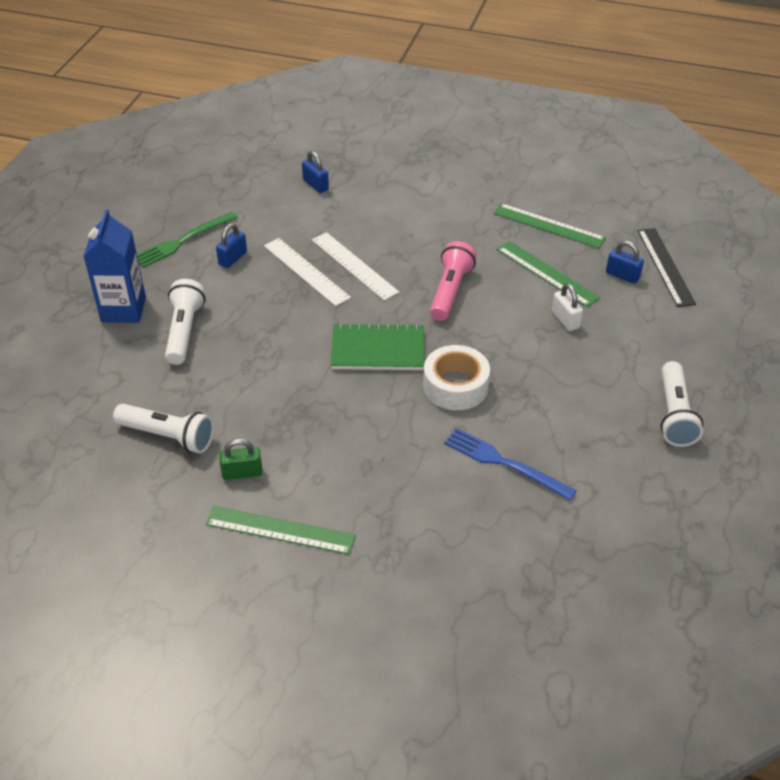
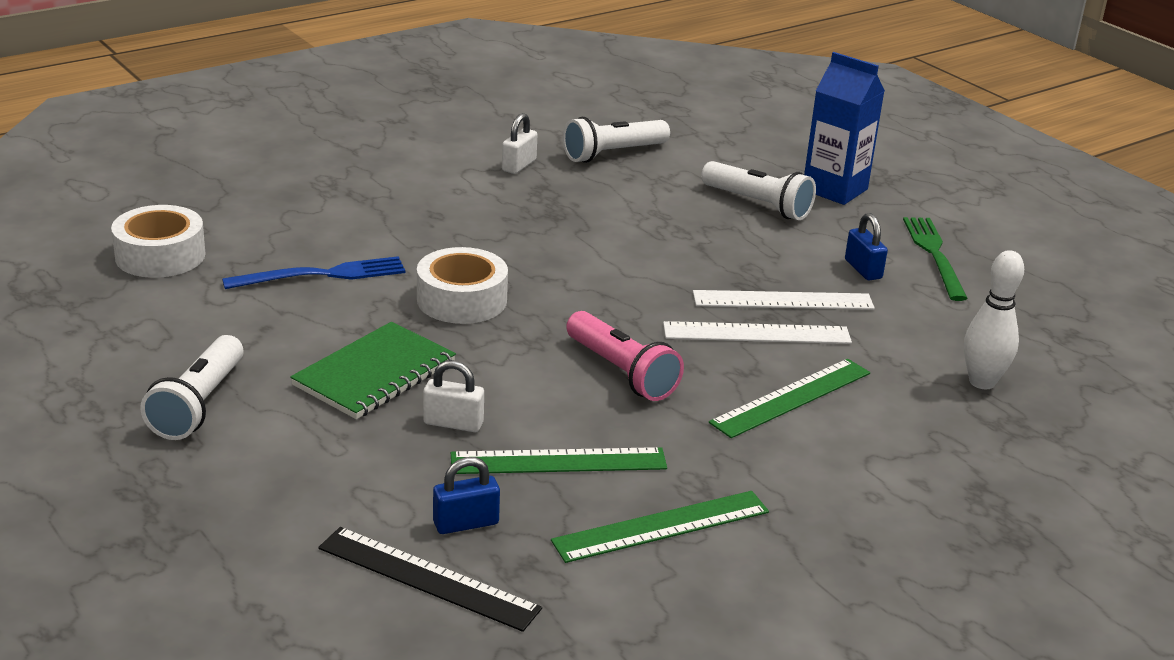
camera: 125 degrees right, 15 degrees down
(242, 473) = (519, 165): green padlock -> white padlock
(280, 530) = (430, 157): green ruler -> green ruler (792, 398)
(315, 185) = (982, 382): blue padlock -> white bowling pin
(378, 350) = (583, 284): green notebook -> green notebook (374, 374)
(582, 560) = (160, 255): none -> white tape
(674, 414) = (199, 404): white flashlight -> white flashlight turned 120 degrees counterclockwise

